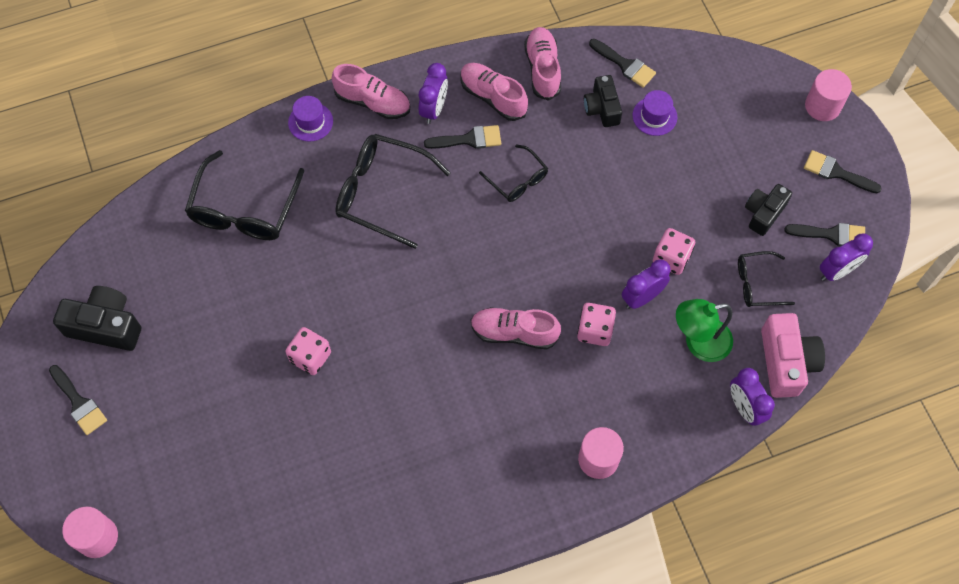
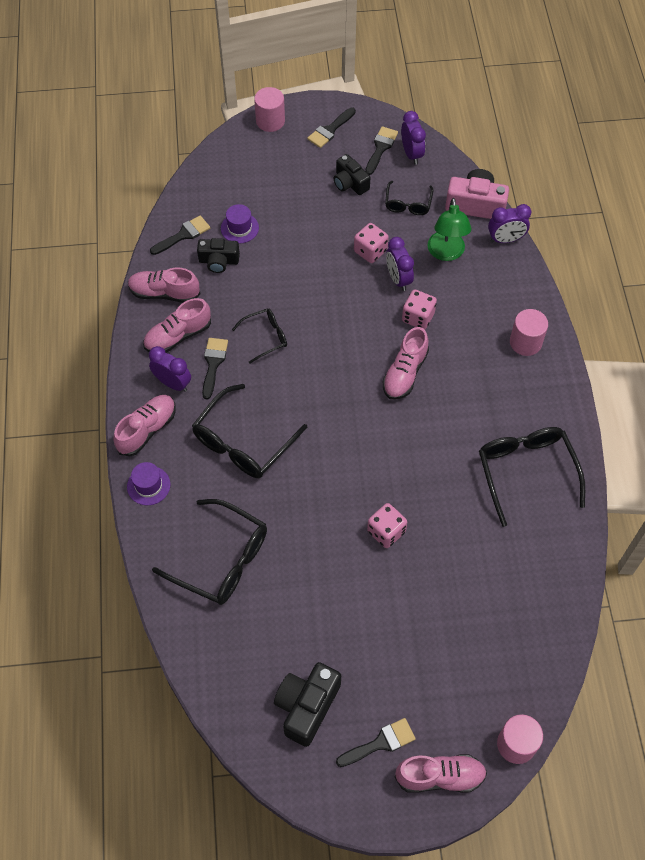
camera: 75 degrees left, 5 degrees down
(53, 467) = (440, 776): none -> pink shoe
(420, 491) = (526, 472): none -> black glasses

